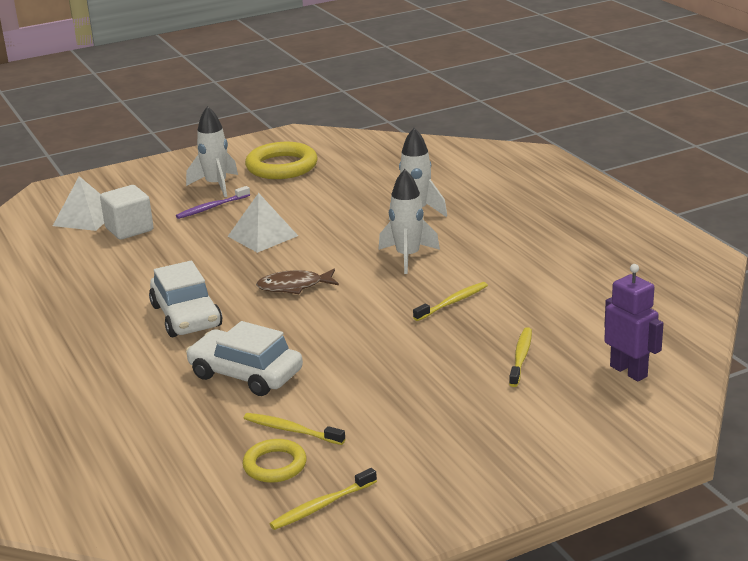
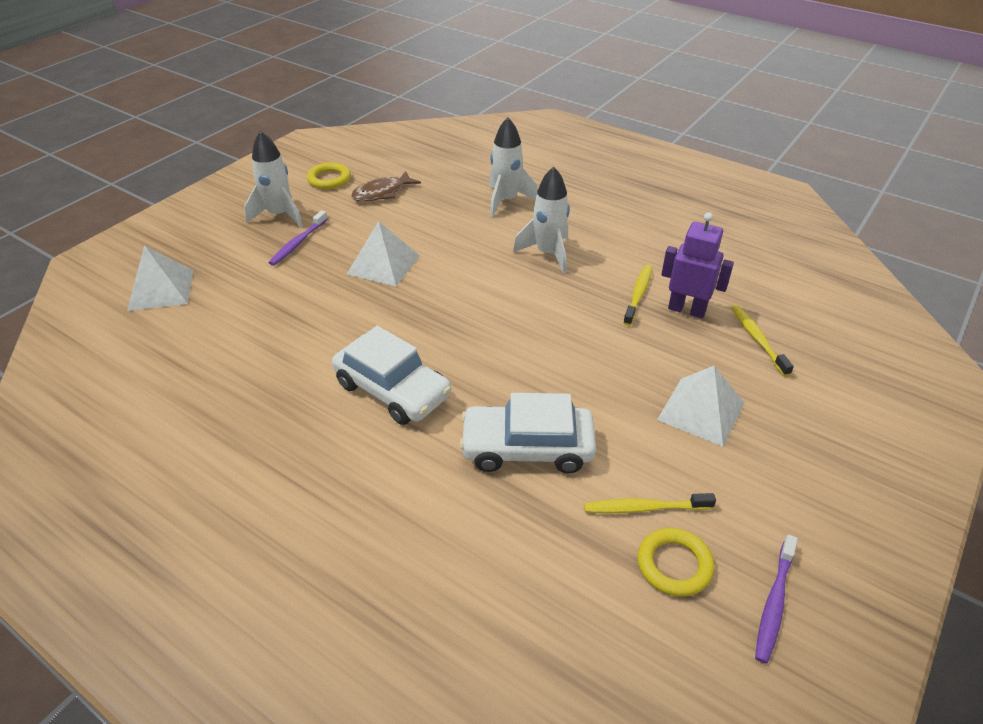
camera: 30 degrees left, 15 degrees up
(129, 229) = (227, 292): white cube -> none
(282, 166) = (329, 179): yellow ring -> yellow ring, size x0.59
(294, 286) = (472, 318): brown fish -> brown fish (382, 193)
(321, 506) = (774, 603): yellow toothbrush -> purple toothbrush
(408, 389) = (701, 411): none -> white pyramid
(629, 371) = (855, 327): purple robot -> purple robot (686, 310)

